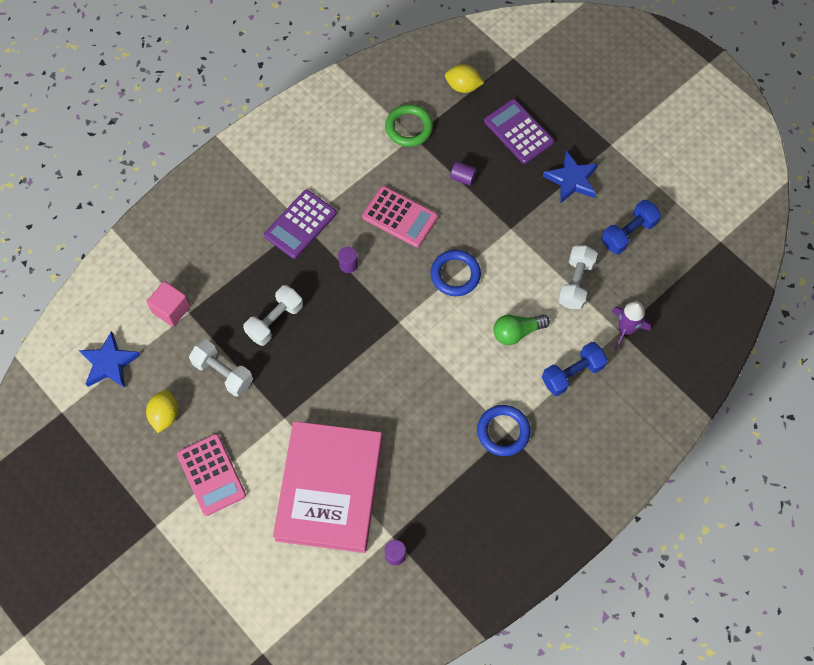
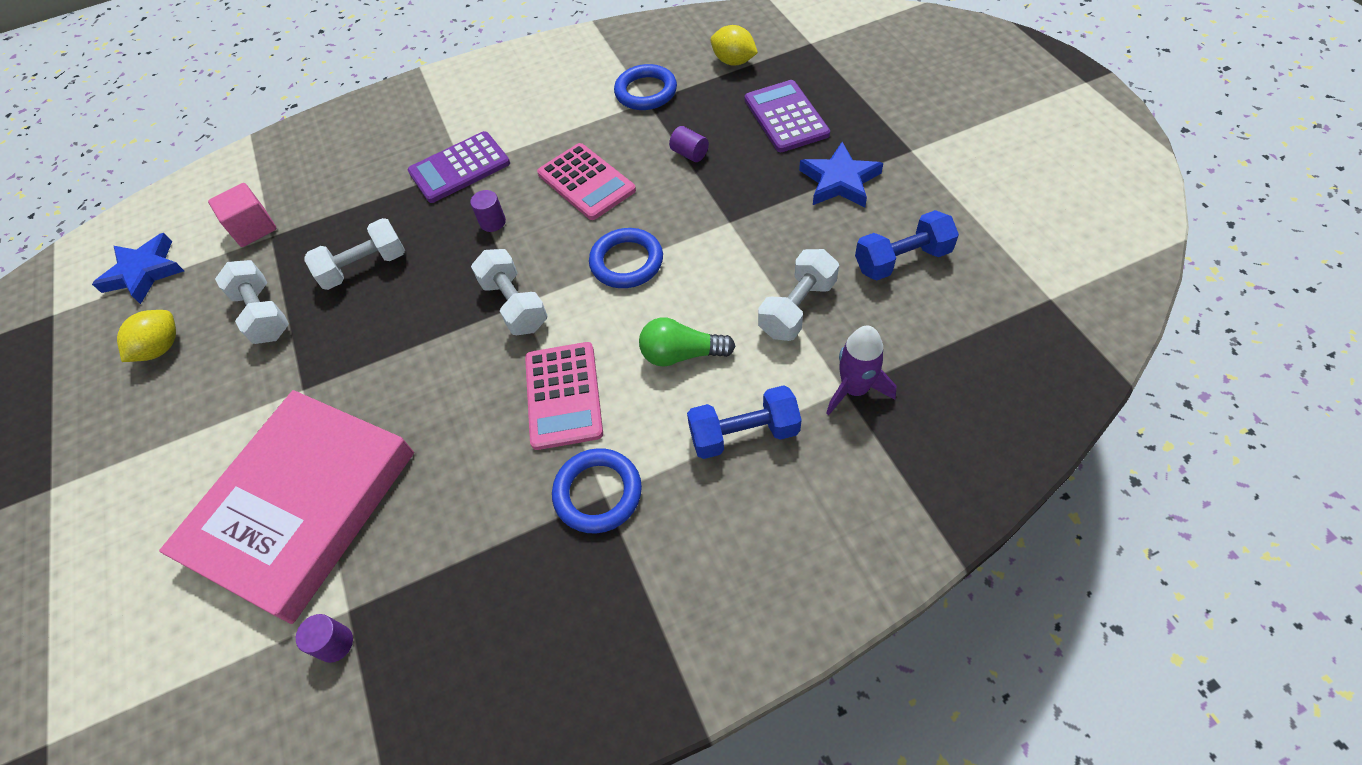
camera: 25 degrees right, 10 degrees down
(211, 474) = (163, 440): pink calculator -> pink calculator (564, 395)
(395, 324) = (515, 305): none -> white dumbbell
(409, 127) = (646, 92): green ring -> blue ring

